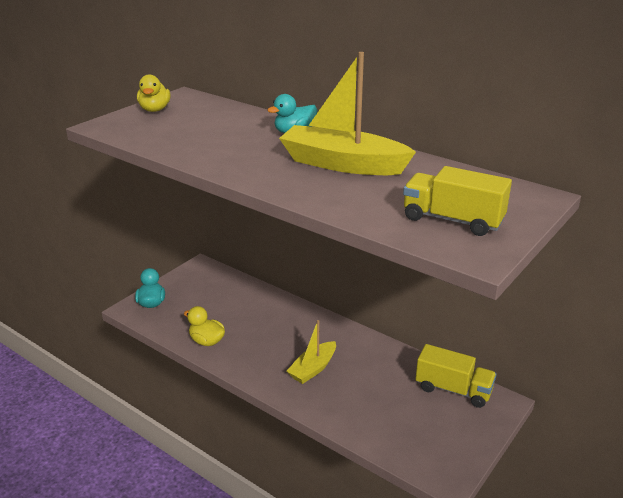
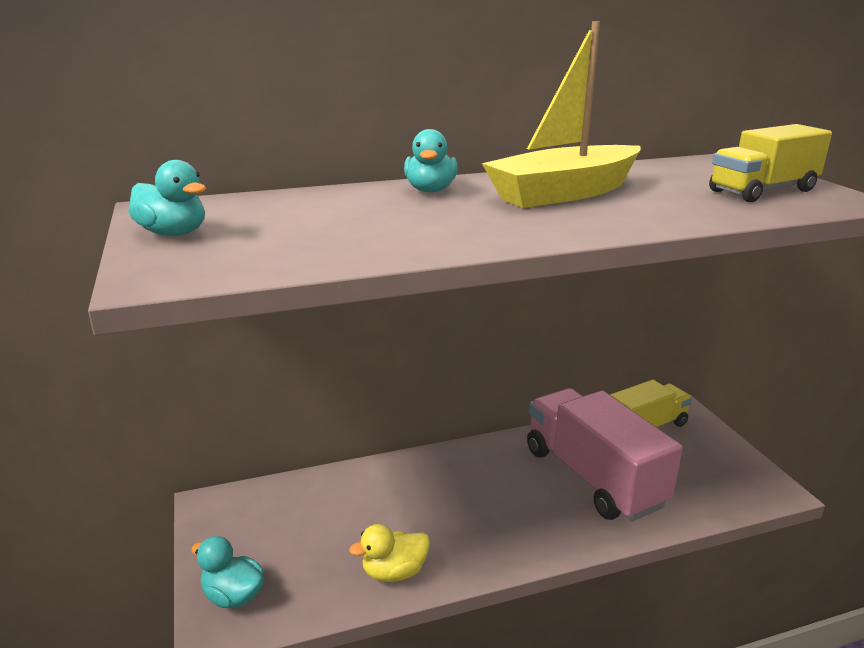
camera: 55 degrees left, 5 degrees down
(155, 110) = (173, 233): yellow duck -> turquoise duck
(313, 368) = (538, 501): yellow boat -> none
(362, 383) = (592, 477): none -> pink truck

